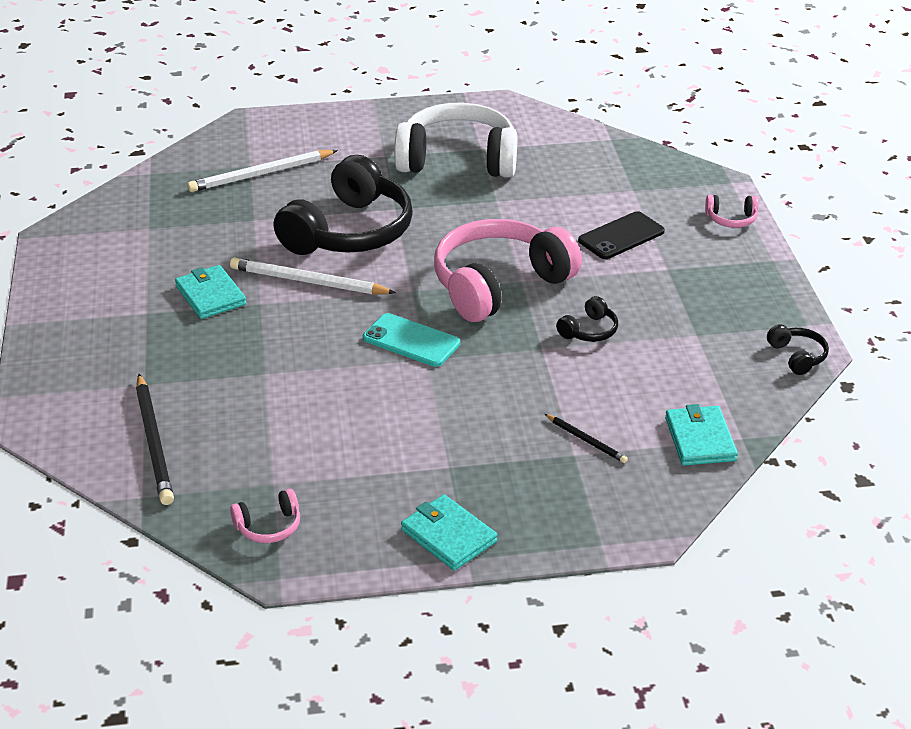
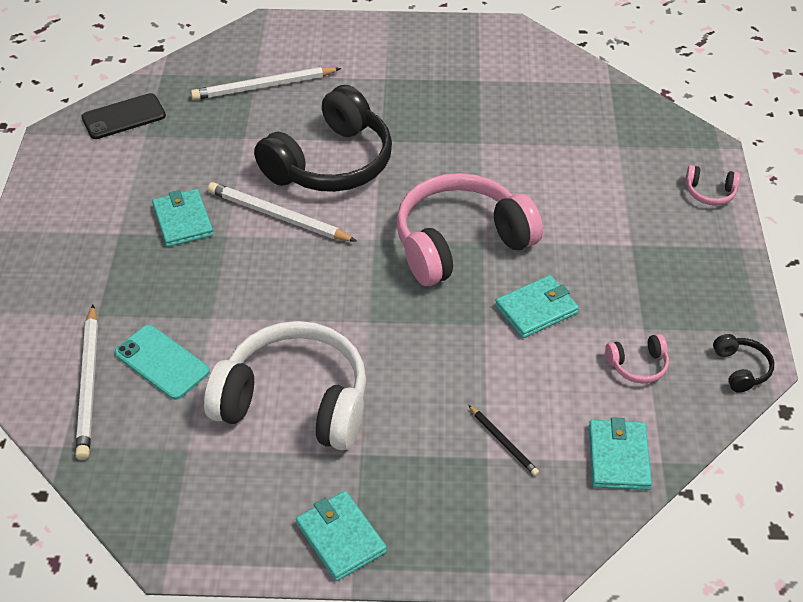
camera: 10 degrees right, 10 degrees up
(154, 442) = (89, 384): black pencil -> white pencil
(269, 526) = (171, 499): pink headphones -> pink headphones (638, 365)
(411, 341) = (359, 298): turquoise phone -> turquoise phone (162, 362)
(458, 160) = (454, 91): white headphones -> white headphones (295, 401)
(589, 331) = (536, 309): black headphones -> turquoise wallet
(621, 236) = (594, 200): black phone -> black phone (124, 117)

